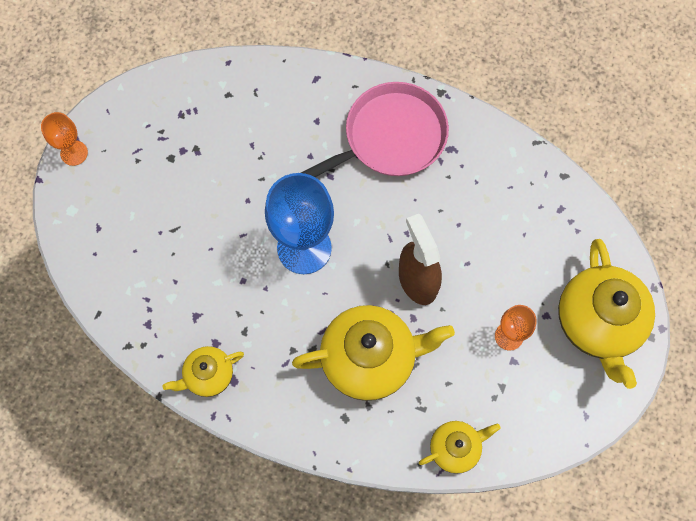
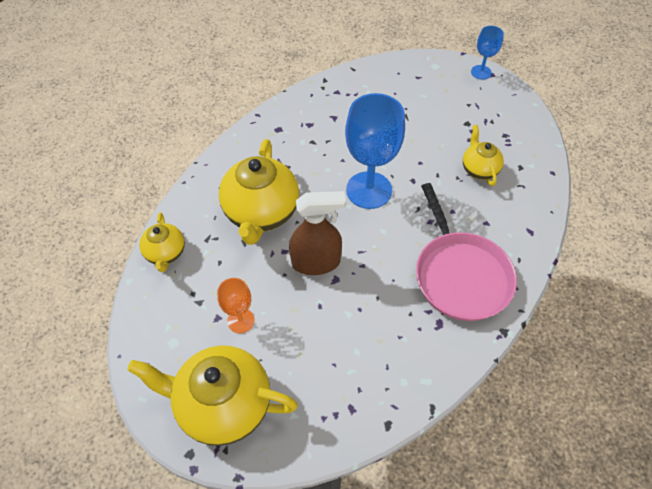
camera: 105 degrees right, 15 degrees down
(74, 153) = (481, 72): orange goblet -> blue goblet
(208, 375) = (287, 116): yellow teapot -> yellow teapot (479, 169)

